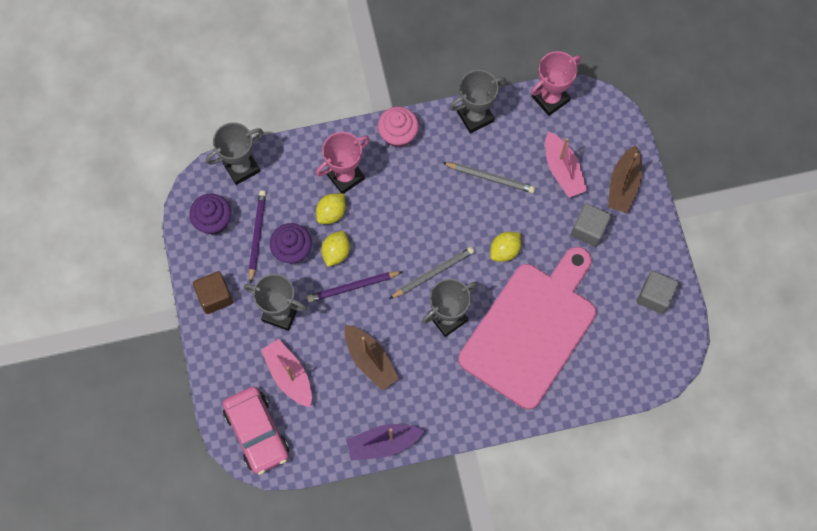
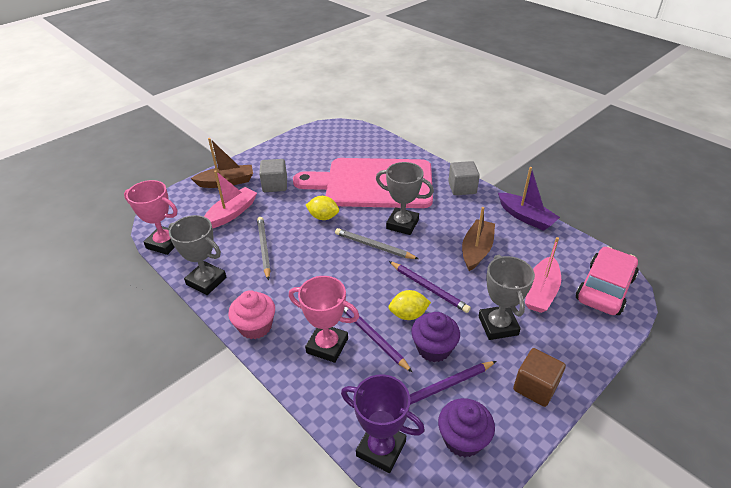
camera: 120 degrees left, 30 degrees down
(241, 167) = (381, 448): grey trophy -> purple trophy
(331, 213) = (373, 337): yellow lemon -> purple pencil
(654, 296) = (304, 145): grey cube -> grey cube (462, 188)

